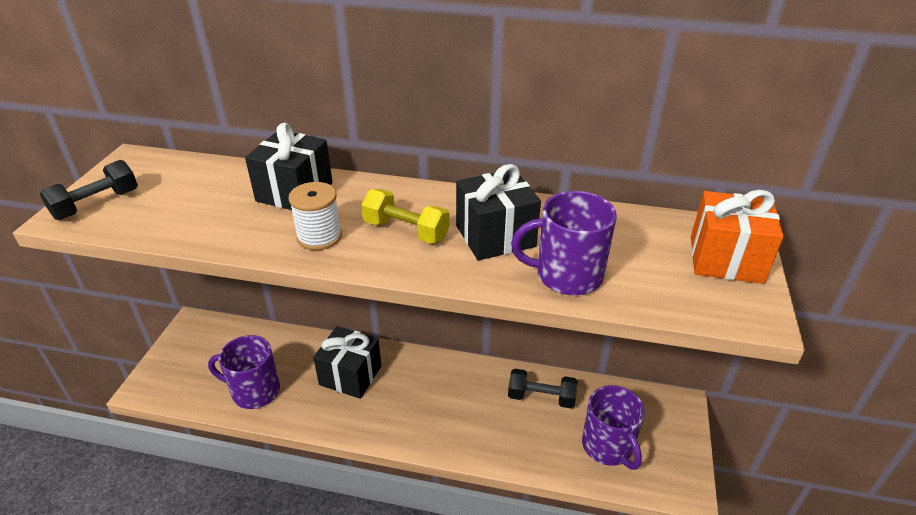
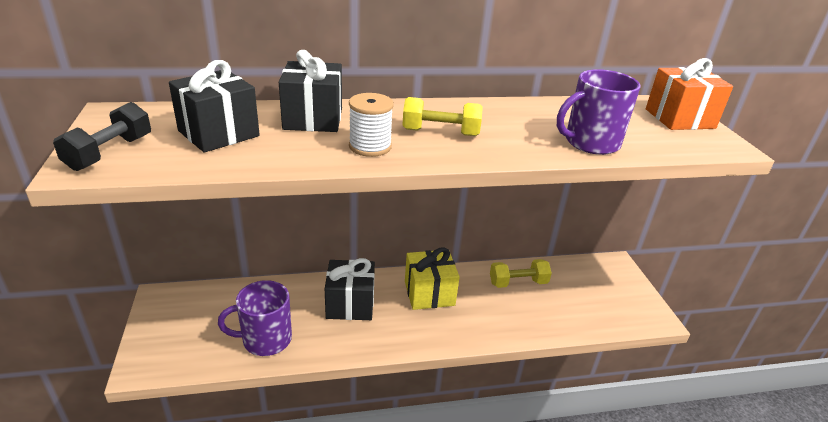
camera: 25 degrees left, 5 degrees down
(436, 384) = (429, 293): none -> yellow gift
(495, 236) = (514, 126): black gift -> black gift (218, 133)
(541, 397) = (518, 283): black dumbbell -> yellow dumbbell
(608, 446) = (587, 304): purple mug -> none

